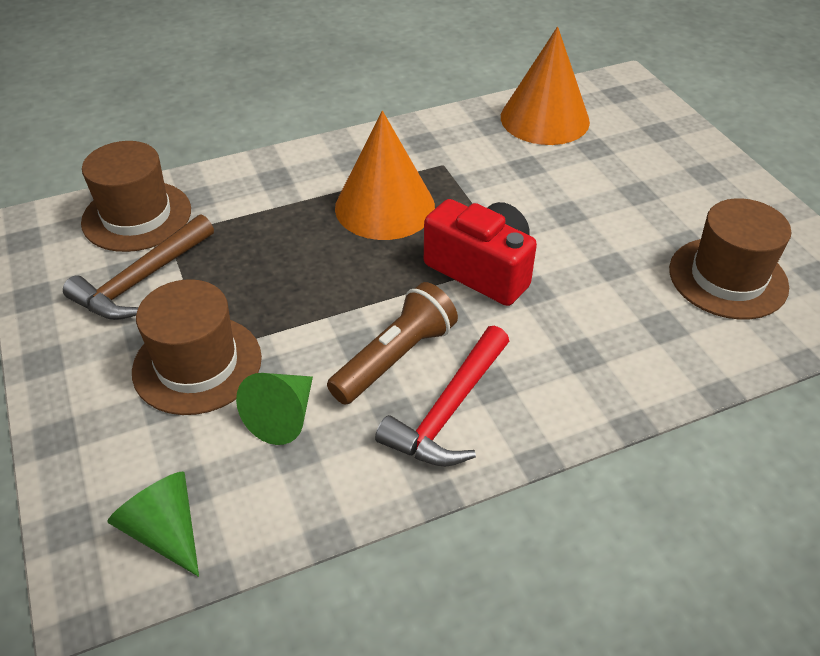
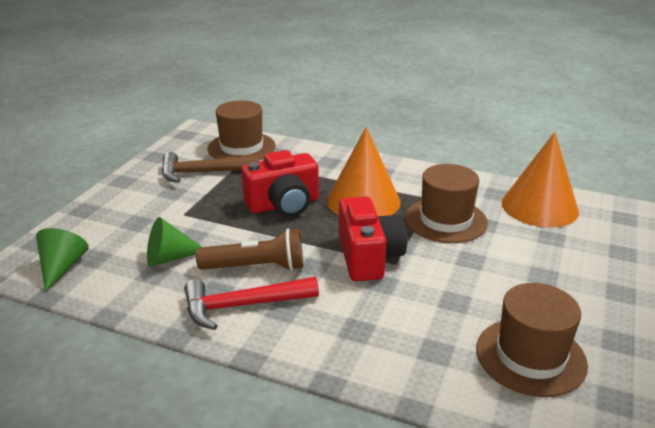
camera: 45 degrees right, 15 degrees down
(197, 364) = (171, 216): brown hat -> brown hat (446, 220)
(308, 263) = (283, 205): none -> red camera

